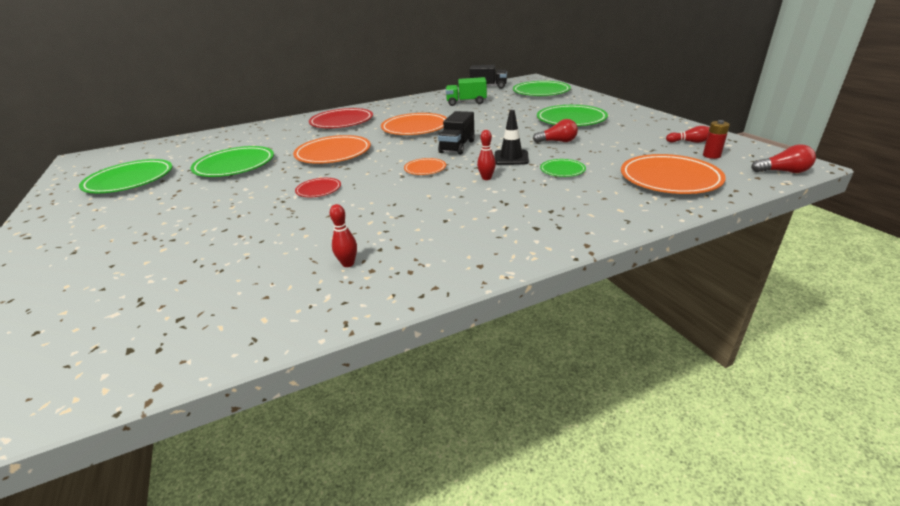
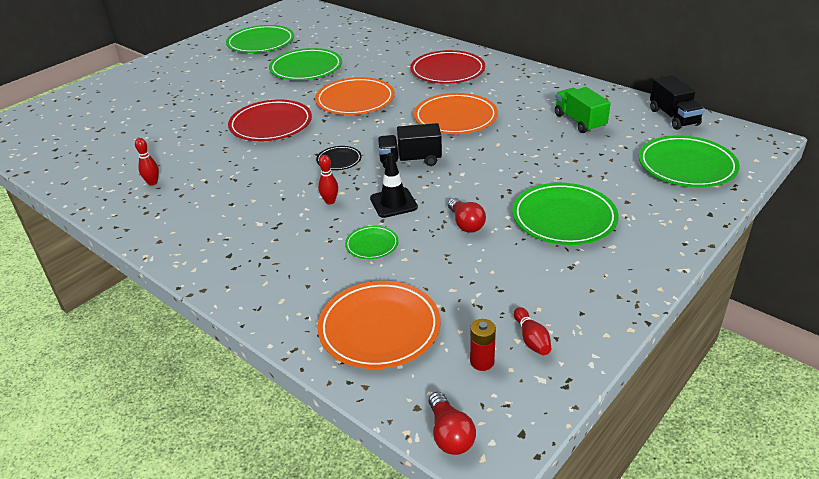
camera: 65 degrees right, 5 degrees up
(318, 190) = (271, 125): red plate -> red plate, size x2.00
(425, 169) = (339, 160): orange plate -> black plate

